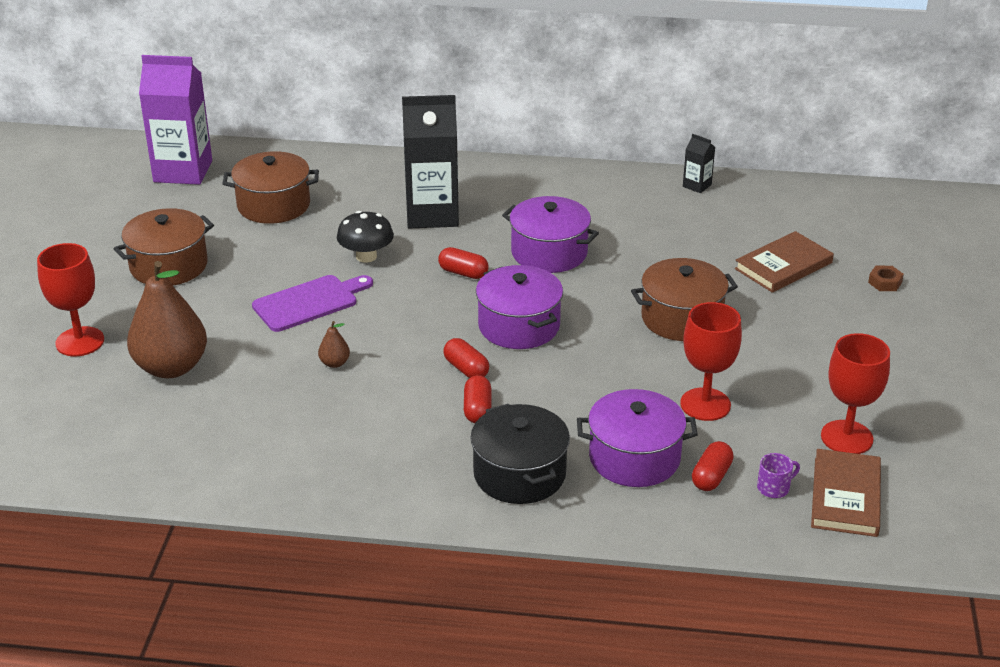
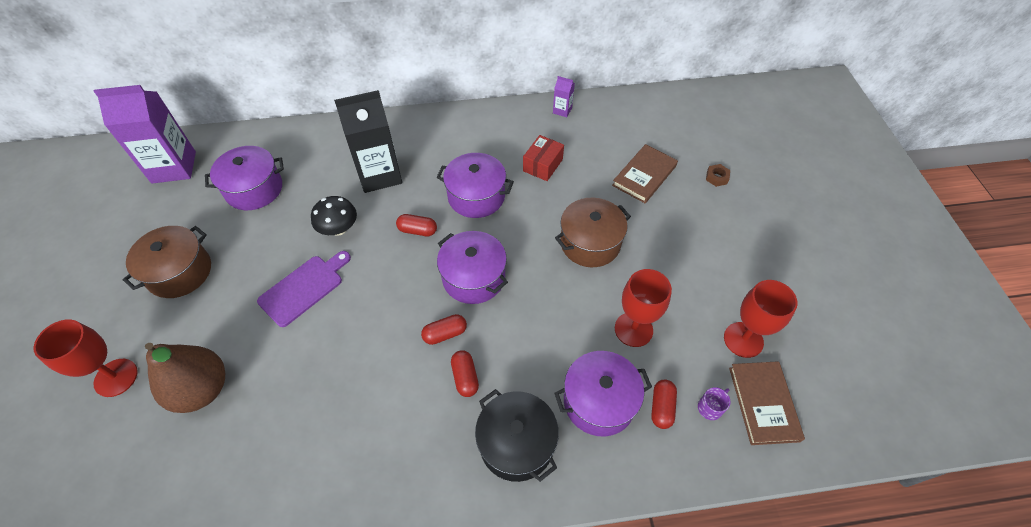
camera: 15 degrees left, 20 degrees up
(273, 205) = (254, 189): brown pot -> purple pot
(334, 363) = (339, 352): brown pear -> none
(466, 369) = (445, 334): red capsule -> red capsule turned 60 degrees counterclockwise
(648, 236) = (542, 165): none -> red box
(697, 185) = (562, 110): black carton -> purple carton

